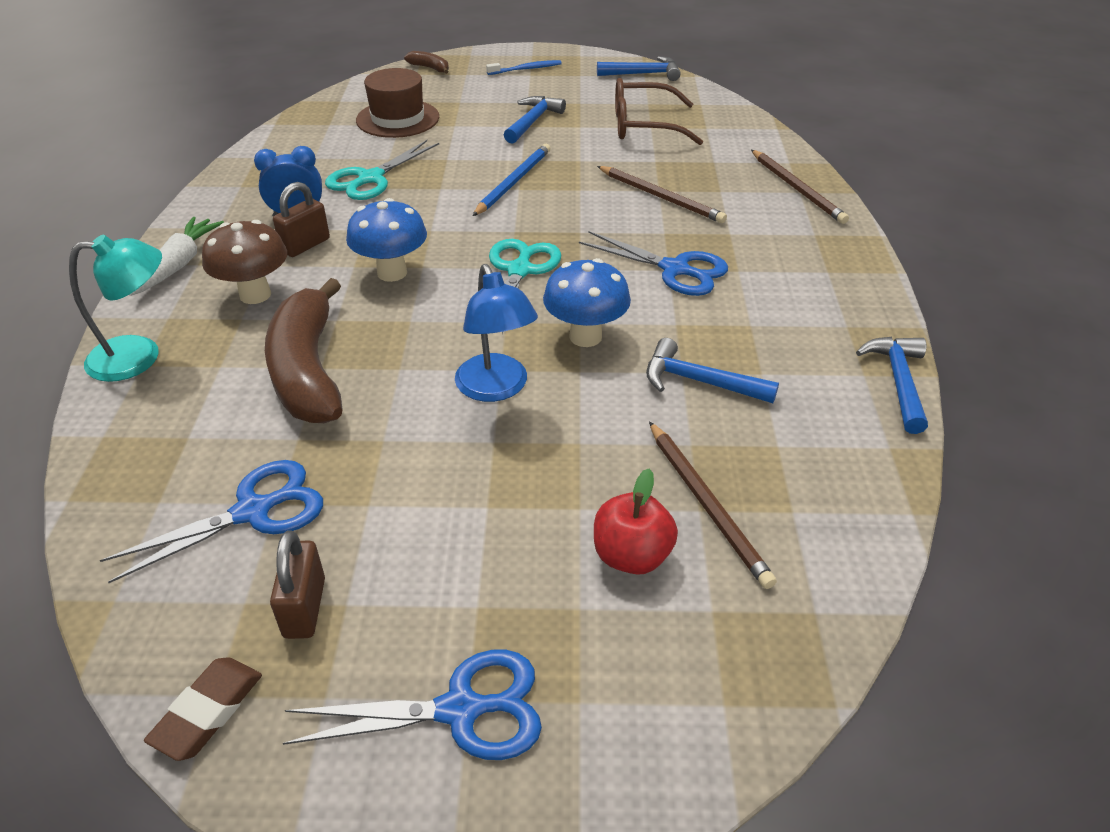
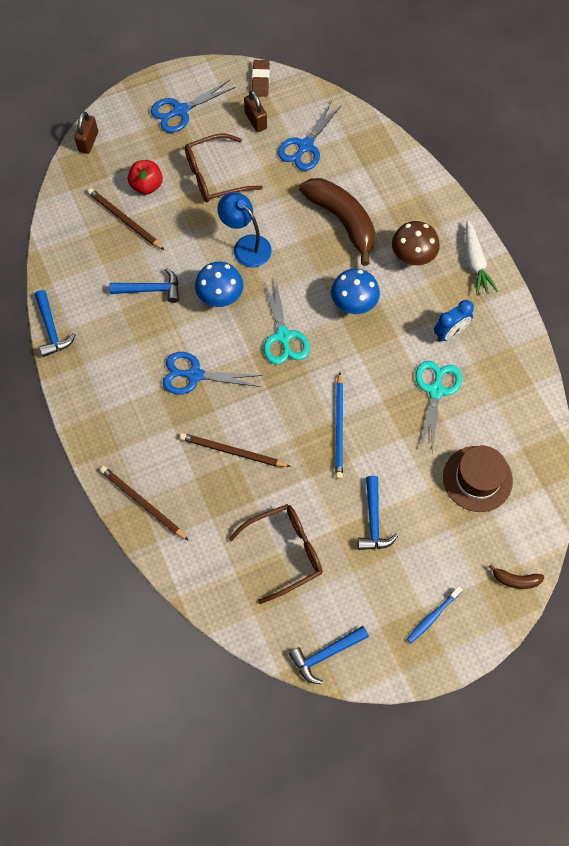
camera: 155 degrees right, 25 degrees up
(139, 357) = (429, 196): turquoise lamp -> none
(305, 245) = (420, 307): brown padlock -> brown padlock (88, 142)
(475, 522) = (215, 176): none -> brown glasses

